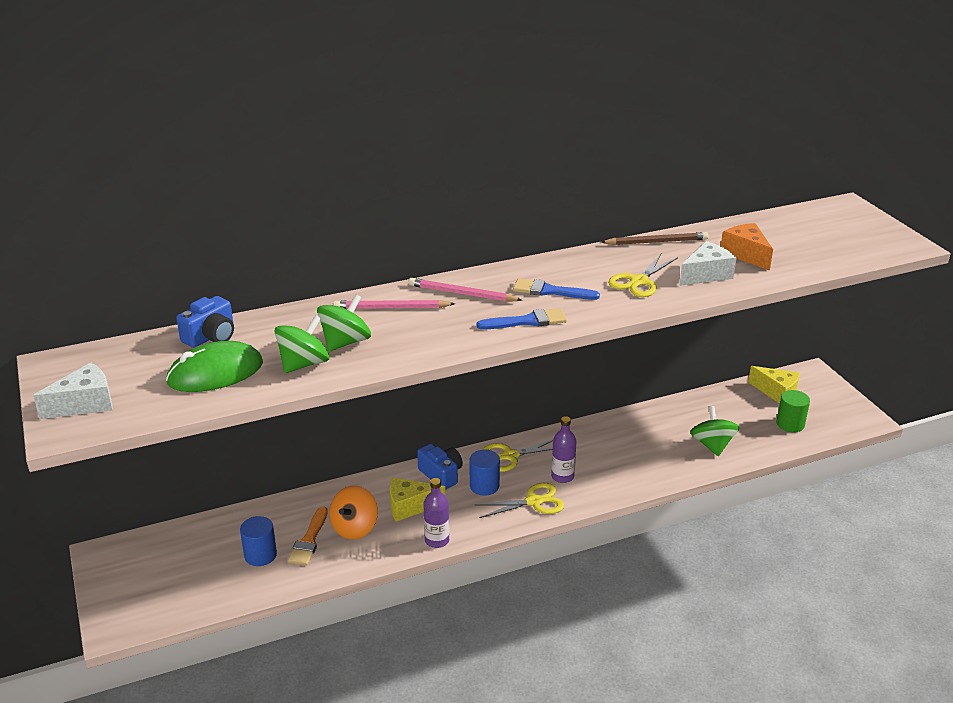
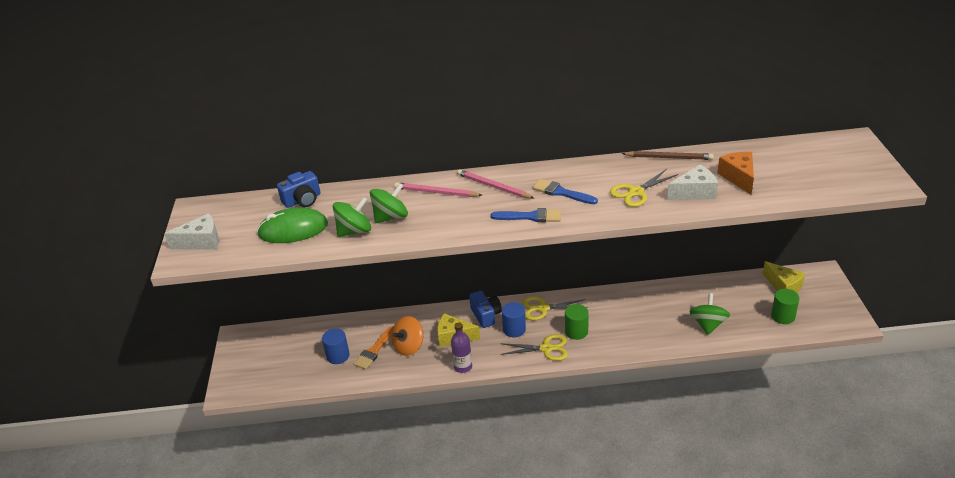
camera: 20 degrees right, 5 degrees up
(562, 476) = (576, 331): purple bottle -> green cylinder

